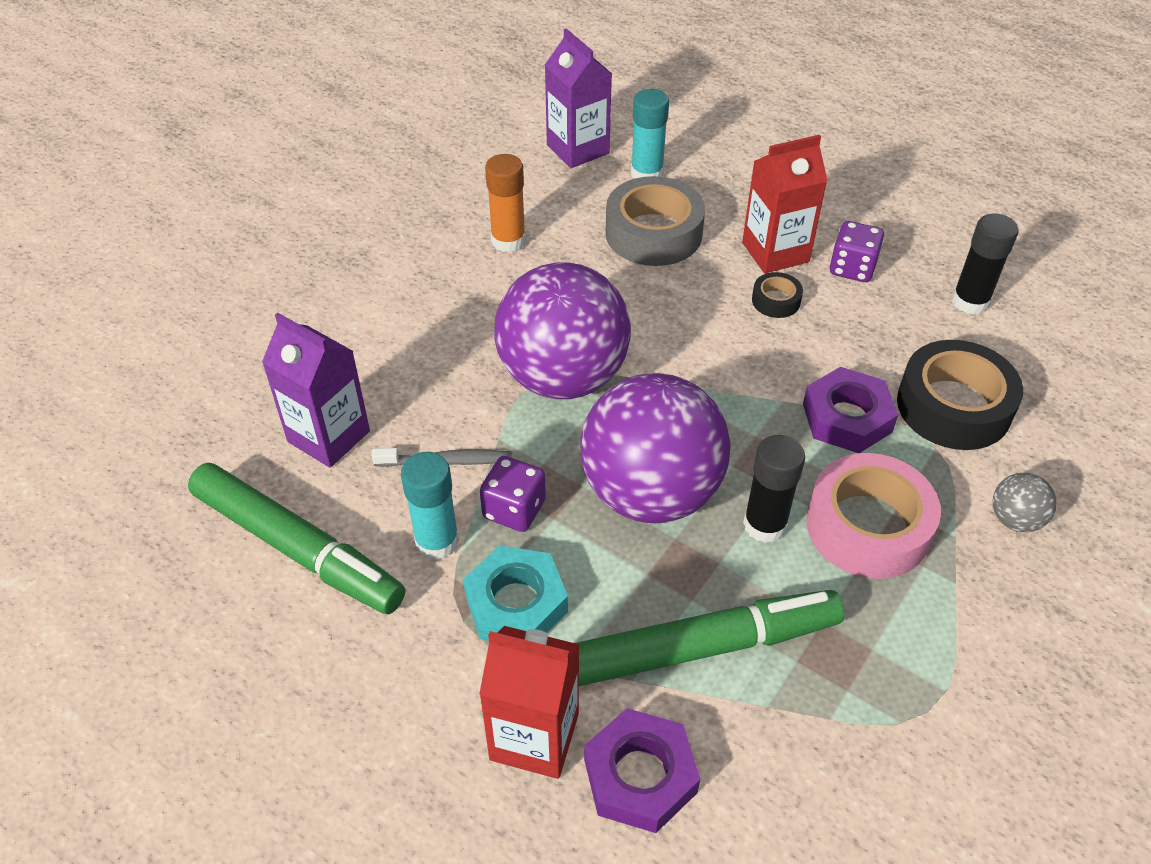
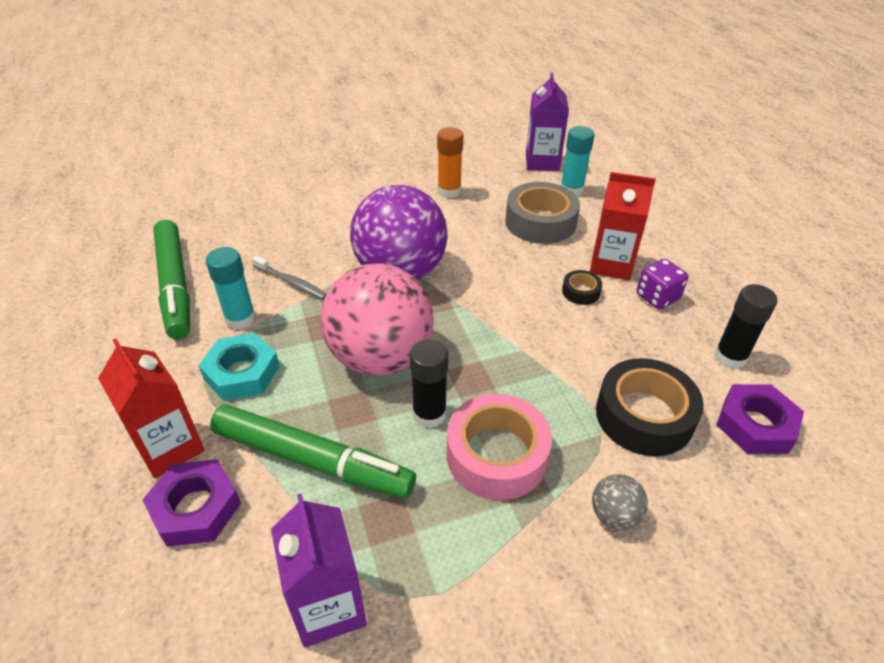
camera: 35 degrees right, 5 degrees down
(329, 436) = (250, 242): purple carton -> purple carton (328, 606)
(514, 509) = (296, 325): purple dice -> none
(651, 493) = (380, 357): purple ball -> pink ball
(847, 418) = (555, 382): purple nut -> purple nut (755, 425)

